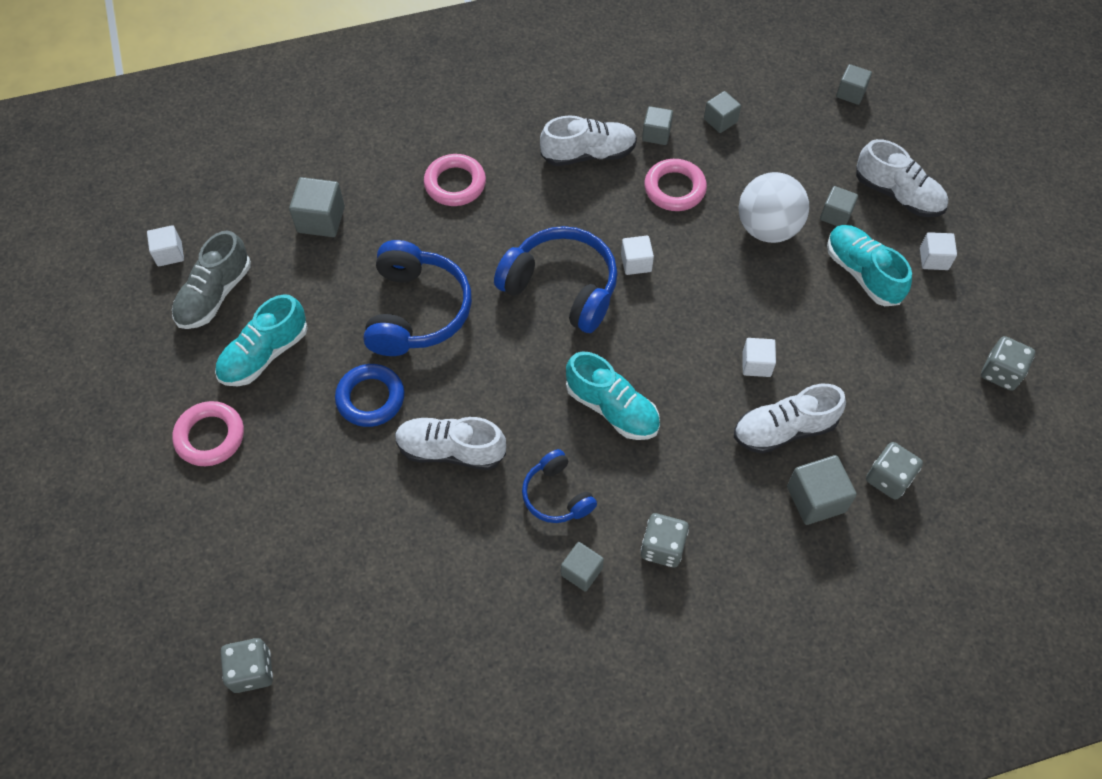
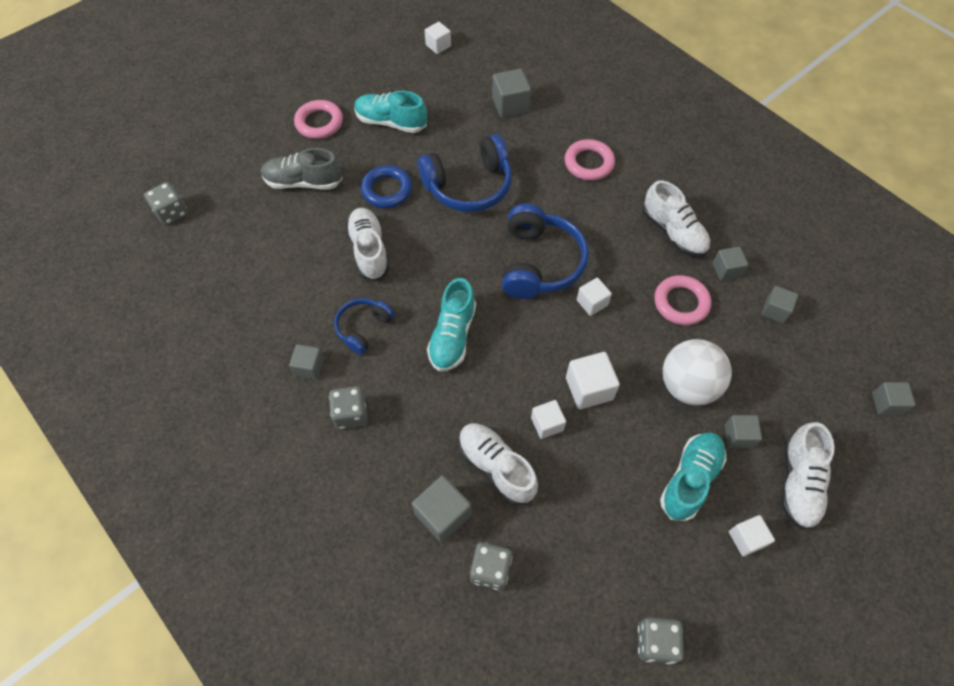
camera: 65 degrees right, 0 degrees up
(214, 295) = (421, 79): grey shoe -> grey shoe (303, 182)
(733, 310) = (589, 388): none -> white cube

